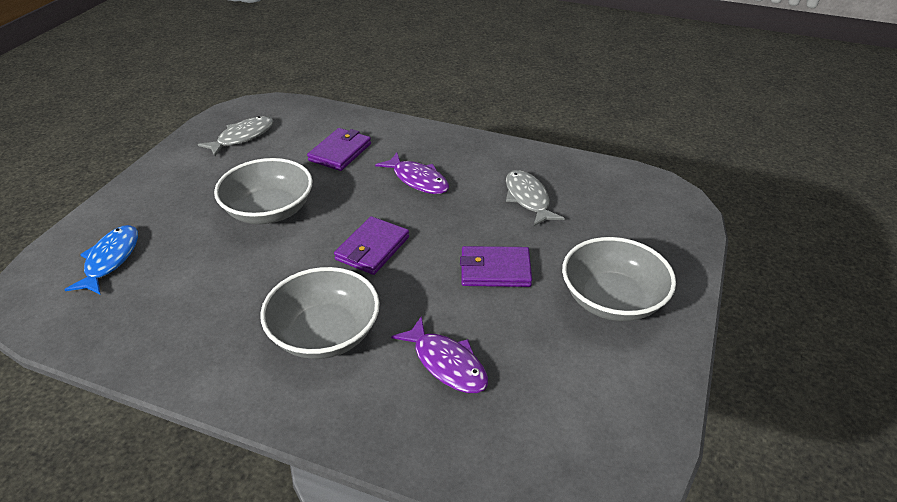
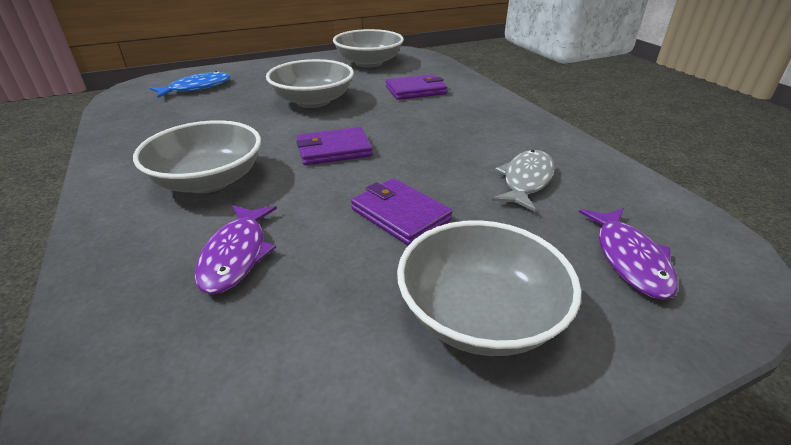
camera: 45 degrees right, 5 degrees down
(242, 137) = (369, 63): grey fish -> grey bowl
(418, 180) = (444, 126): purple fish -> purple fish (629, 259)

